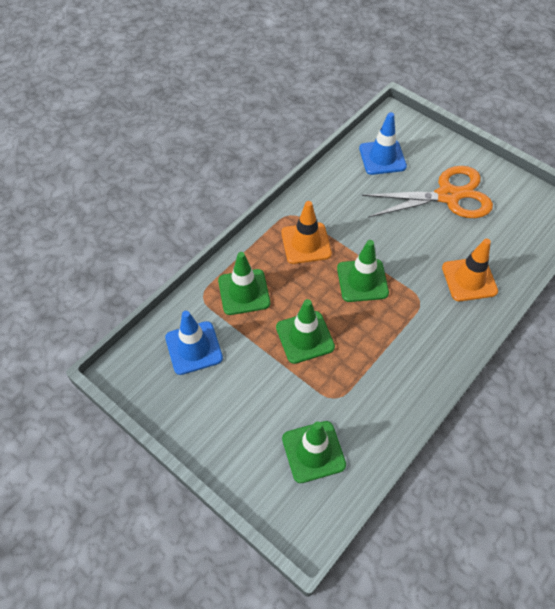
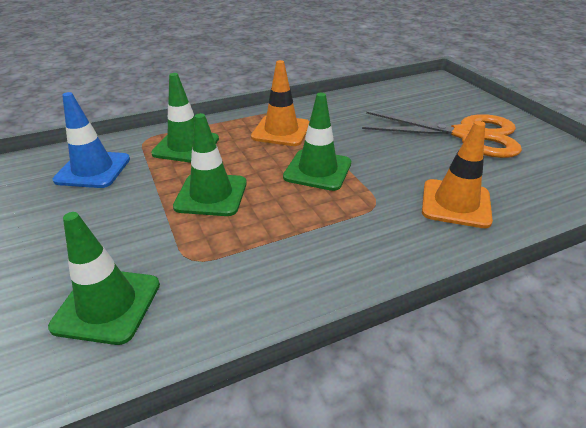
camera: 25 degrees right, 20 degrees down
(382, 157) = (408, 98): blue traffic cone -> none

